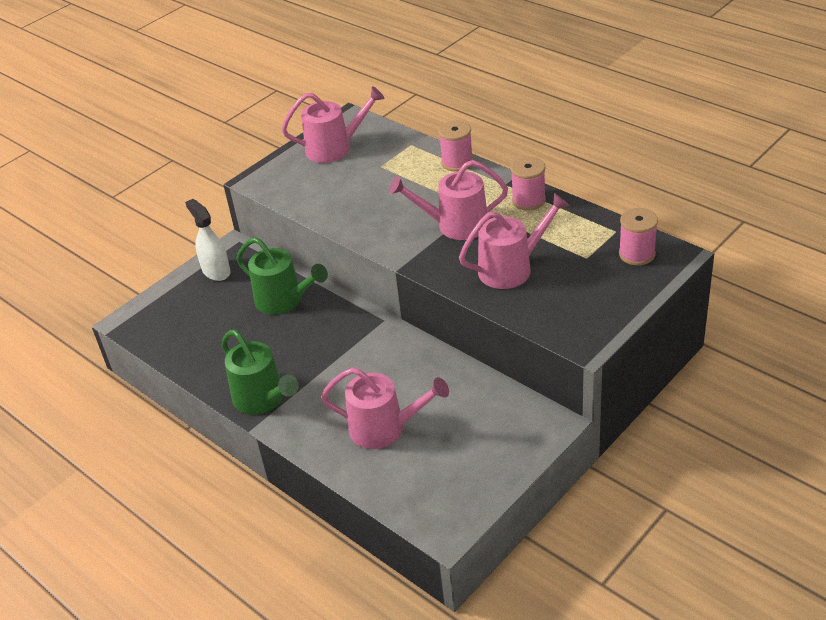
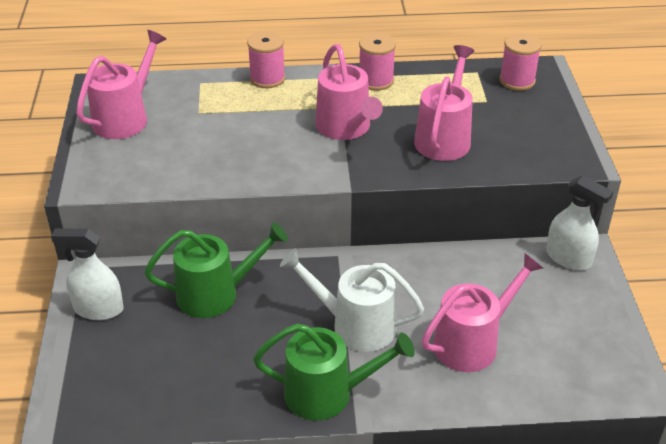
camera: 50 degrees left, 0 degrees up
(332, 370) = (355, 325): none -> white watering can
(456, 225) = (346, 128): pink watering can -> pink watering can turned 60 degrees counterclockwise
(533, 419) = (568, 258): none -> white spray bottle

